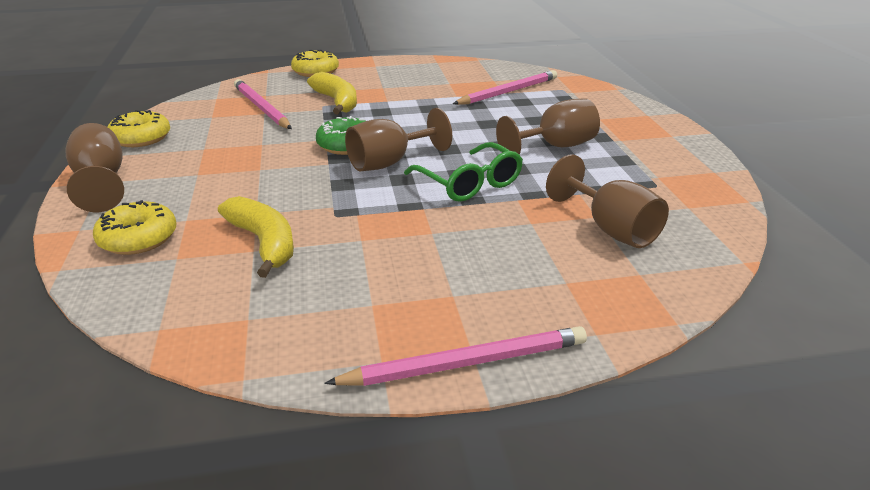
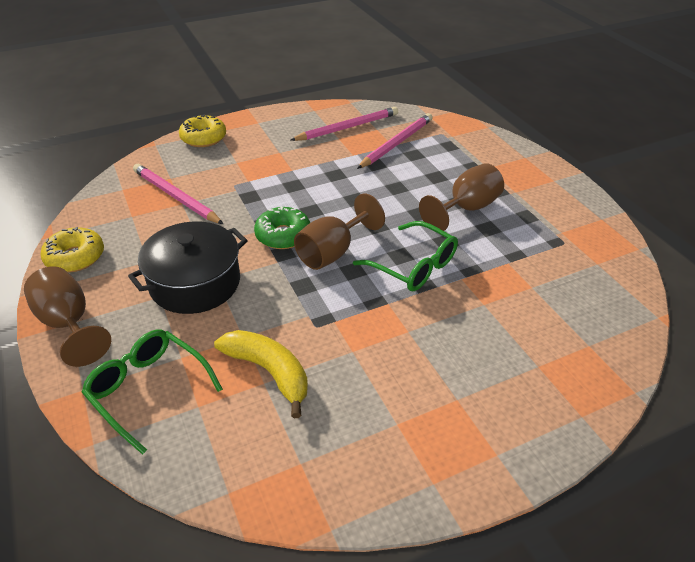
camera: 15 degrees left, 10 degrees up
(138, 238) = (148, 390): yellow donut -> green glasses
(237, 168) = (195, 283): none -> black pot
(337, 102) = (245, 178): yellow banana -> none
(466, 363) = (499, 469): pink pencil -> pink pencil (347, 127)
(611, 229) = (548, 300): brown goblet -> none

